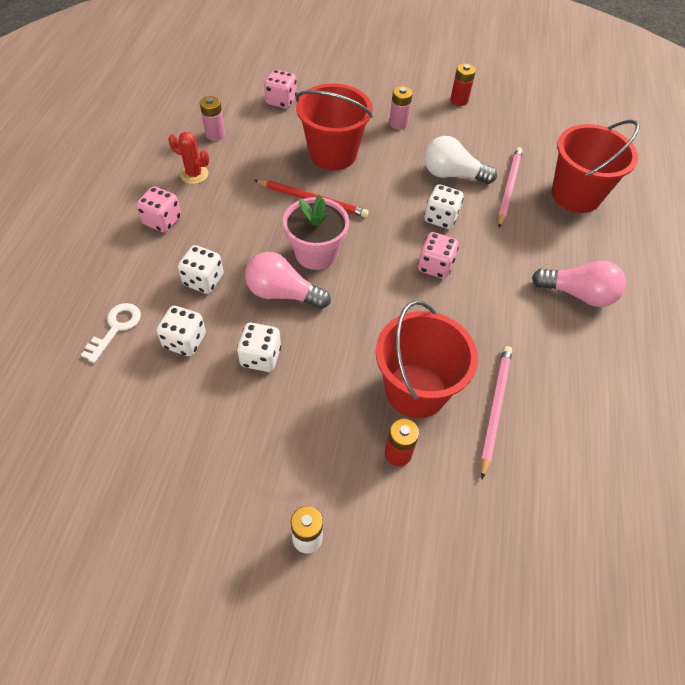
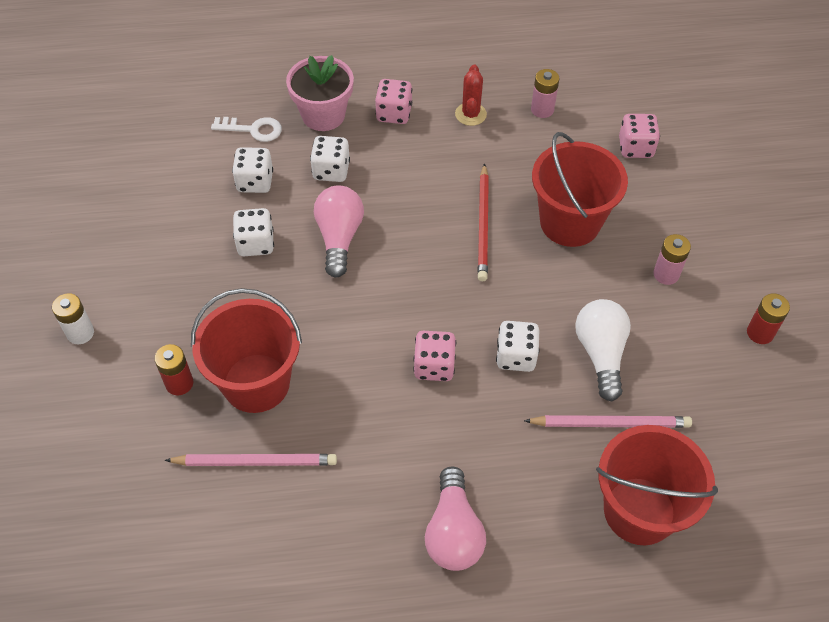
camera: 75 degrees right, 0 degrees up
(316, 253) = (405, 250): pink flower pot -> pink flower pot (323, 115)

